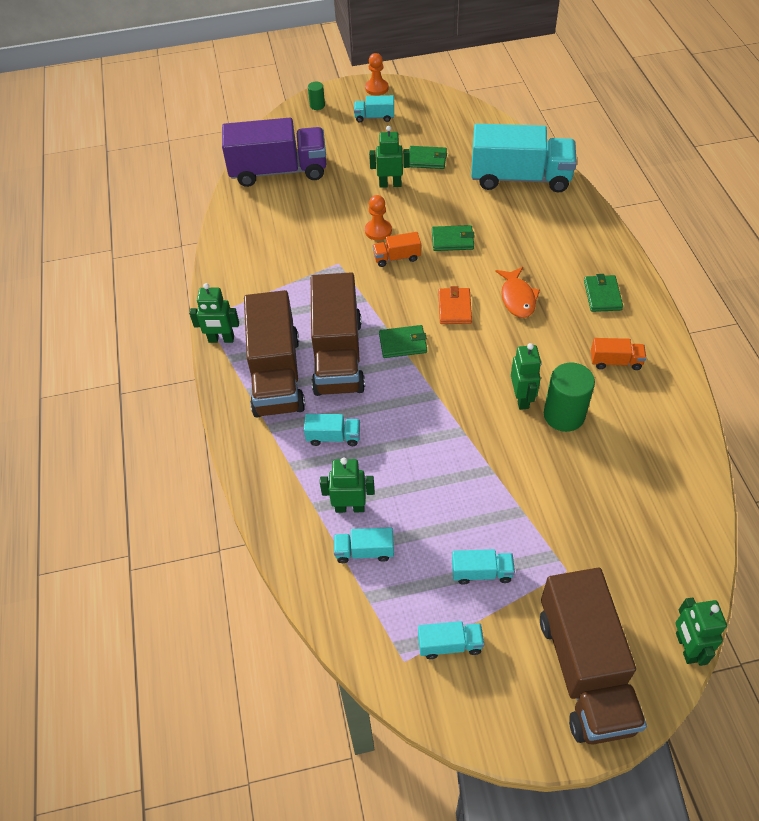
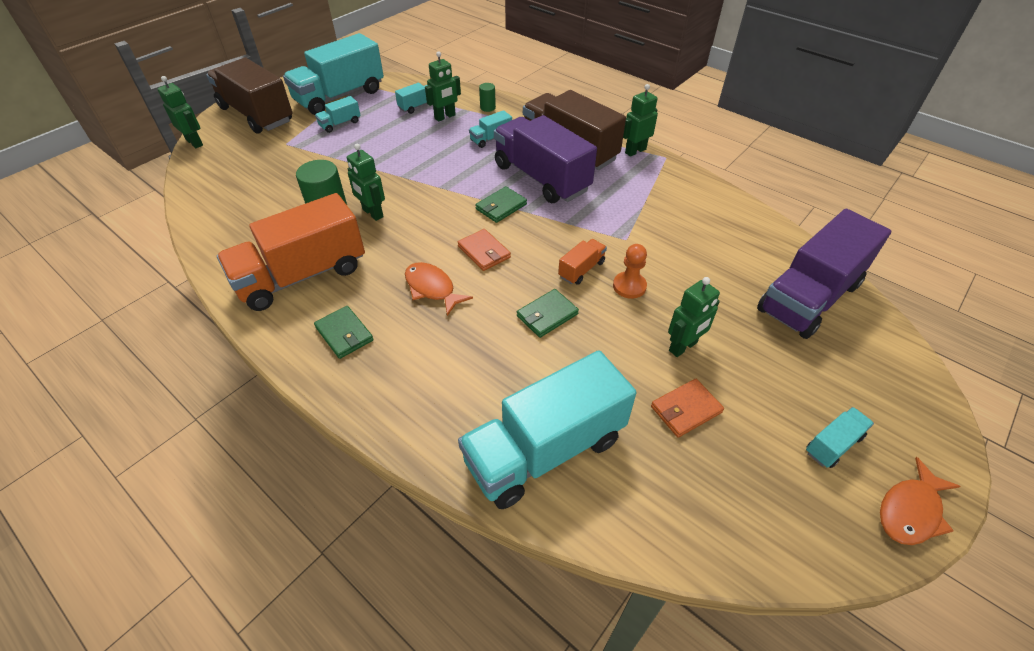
camera: 140 degrees right, 5 degrees down
(317, 105) = (922, 418): green cylinder -> green cylinder (487, 108)
(338, 356) = (541, 178): brown truck -> purple truck
(376, 88) = (910, 511): orange pawn -> orange fish
(427, 159) = (685, 409): green wallet -> orange wallet
(450, 644) = (340, 96): turquoise truck -> turquoise truck, size x2.32
(615, 361) = (302, 275): orange truck -> orange truck, size x2.32

